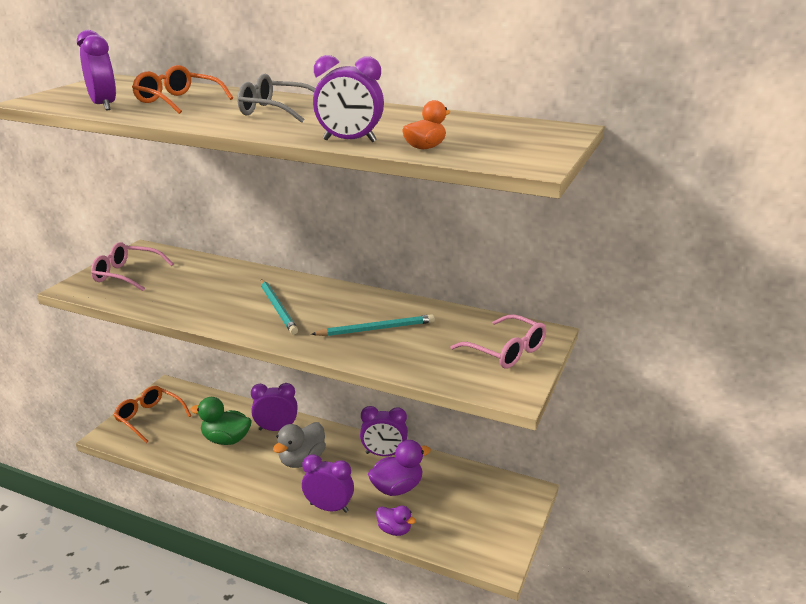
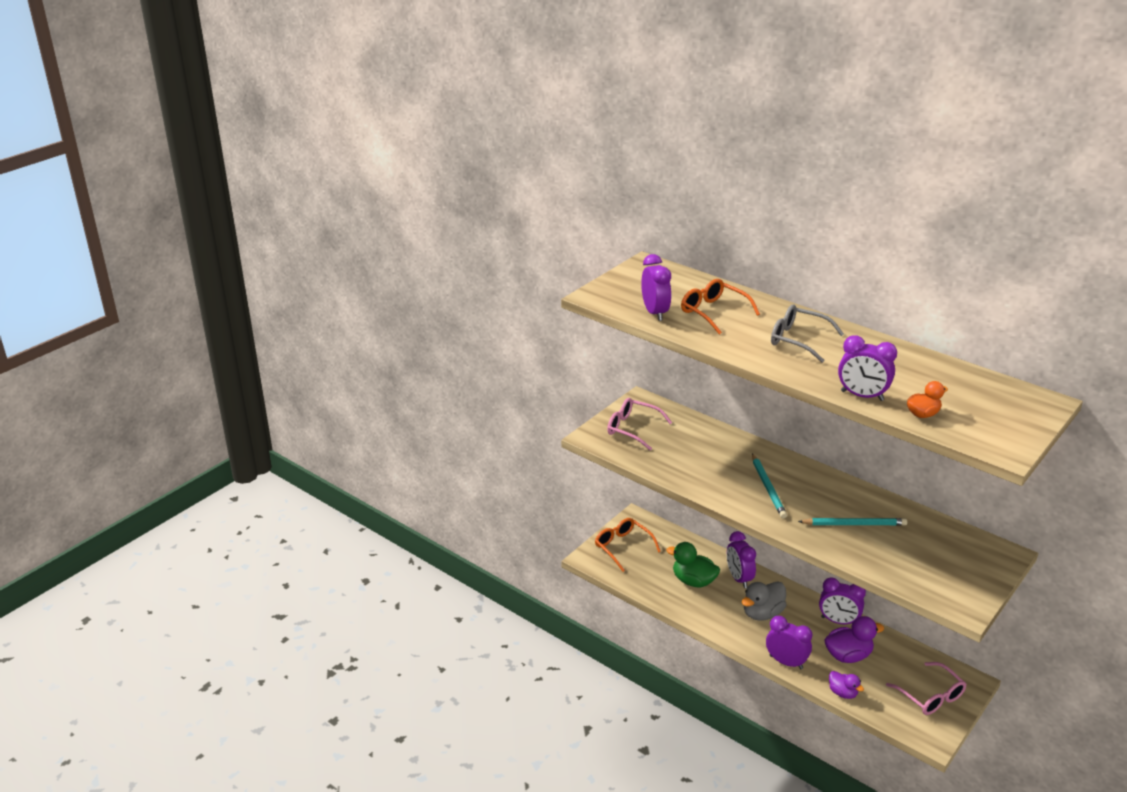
camera: 15 degrees right, 5 degrees up
(276, 429) = (738, 578): purple clock -> purple clock turned 120 degrees counterclockwise
(506, 351) = (966, 566): pink glasses -> pink glasses (930, 696)

